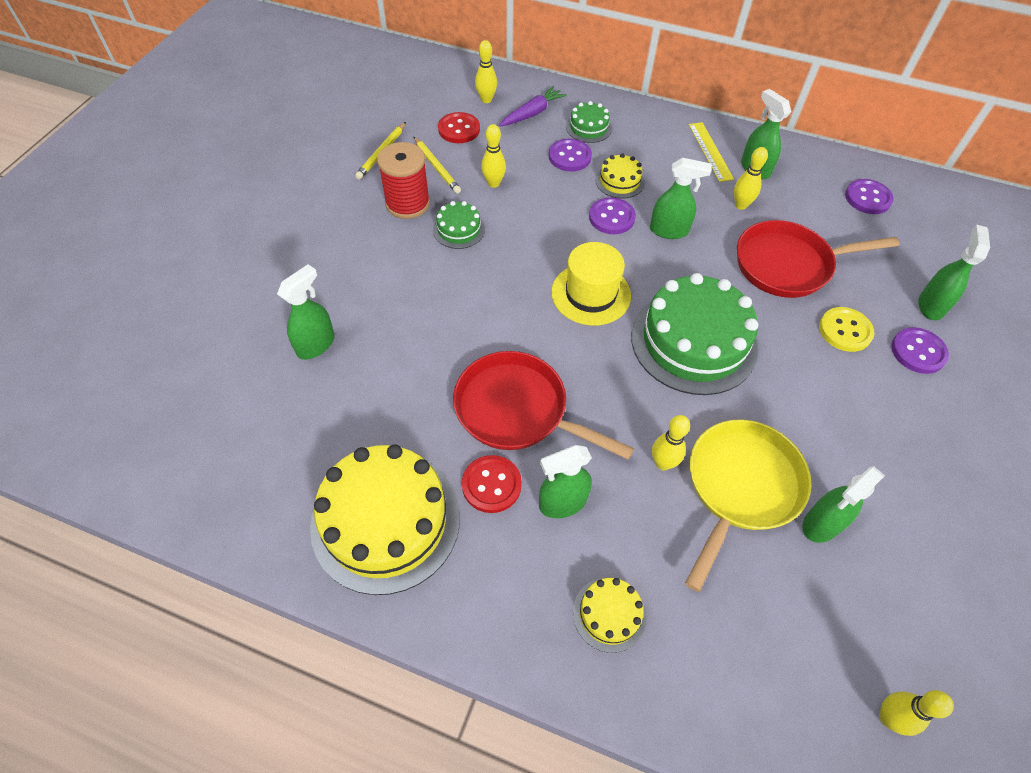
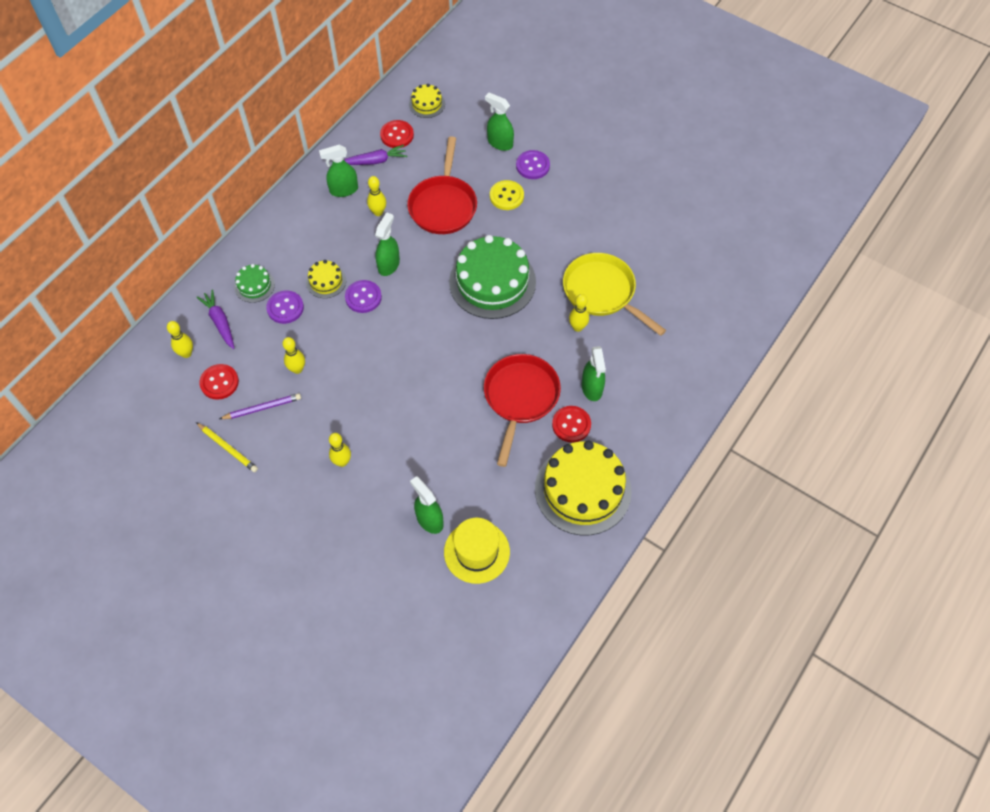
camera: 75 degrees left, 5 degrees up
(407, 203) = (299, 436): red spool -> none
(436, 167) = (262, 408): yellow pencil -> purple pencil
(459, 229) = (341, 404): green cake -> none
(517, 410) = (520, 398): red pan -> red pan turned 150 degrees clockwise
(591, 294) = (434, 330): yellow hat -> yellow hat (476, 552)
(609, 614) = (664, 381): yellow cake -> yellow cake (427, 104)
(710, 151) = (314, 211): yellow ruler -> none
(814, 186) = (374, 161): none -> purple carrot
(821, 524) = (633, 261): green spray bottle -> none
(867, 198) = (397, 135): purple button -> red button
(888, 718) = (737, 274): yellow bowling pin -> yellow bowling pin (342, 462)

